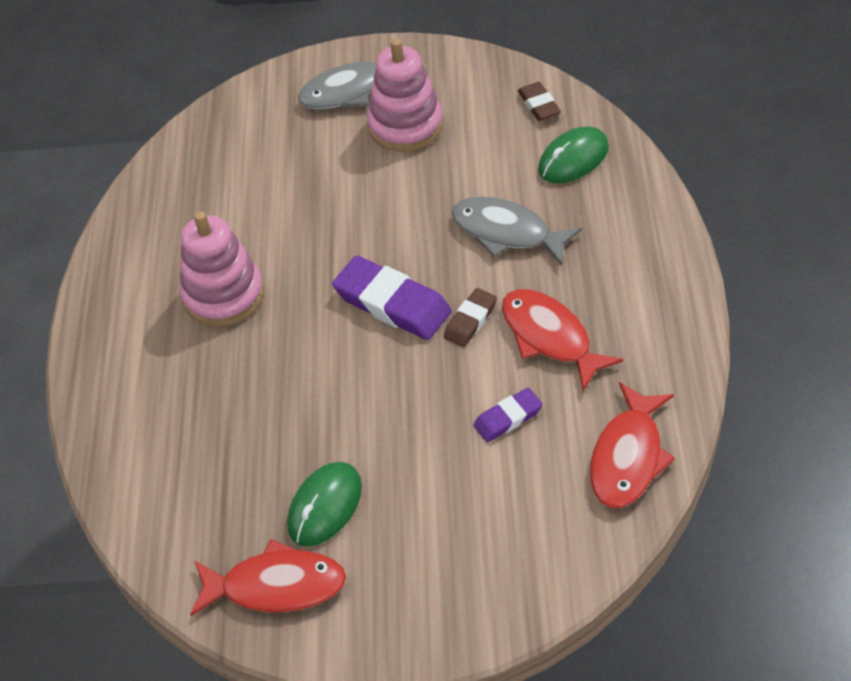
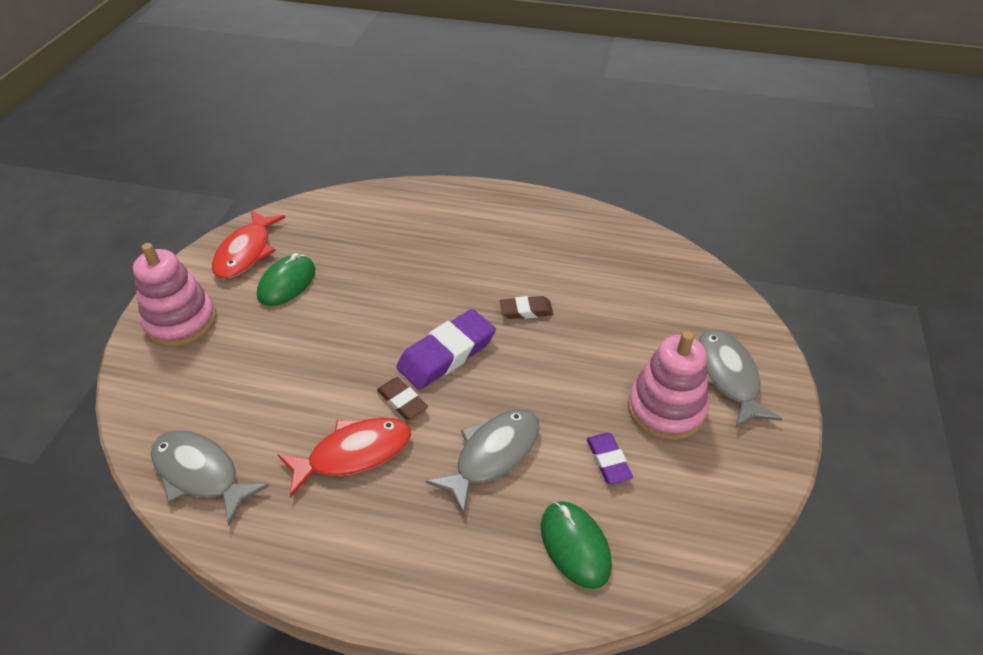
camera: 100 degrees right, 5 degrees down
(223, 295) = (503, 260): pink stacking toy -> pink stacking toy (181, 321)
(325, 506) = (287, 283): green mouse -> green mouse turned 75 degrees clockwise
(508, 418) = (291, 401): purple eraser -> purple eraser (608, 460)
(539, 105) = (671, 537): brown eraser -> brown eraser (526, 310)
(628, 457) = (200, 473): red fish -> grey fish

